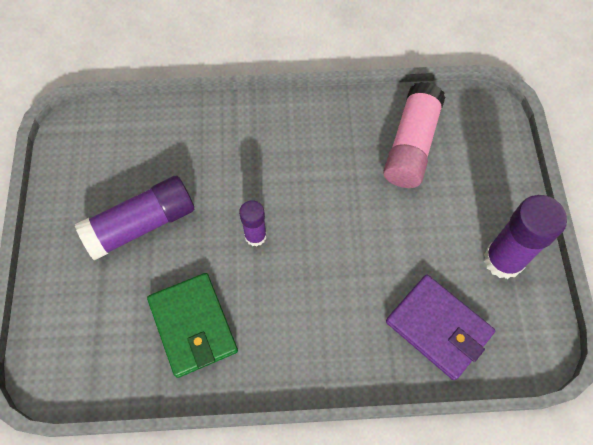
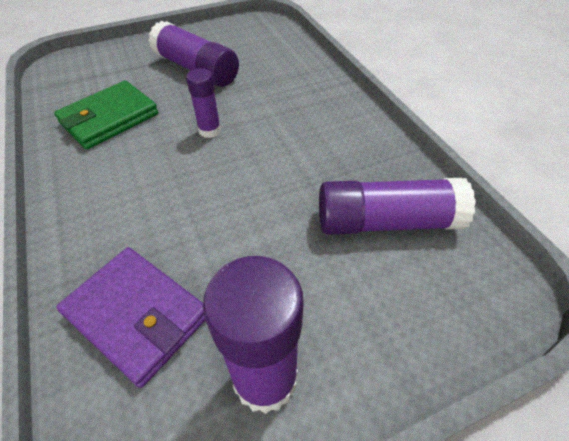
camera: 70 degrees right, 15 degrees down
(411, 145) = (386, 222): pink glue stick -> purple glue stick
(438, 328) = (137, 315): purple wallet -> purple wallet turned 75 degrees counterclockwise

